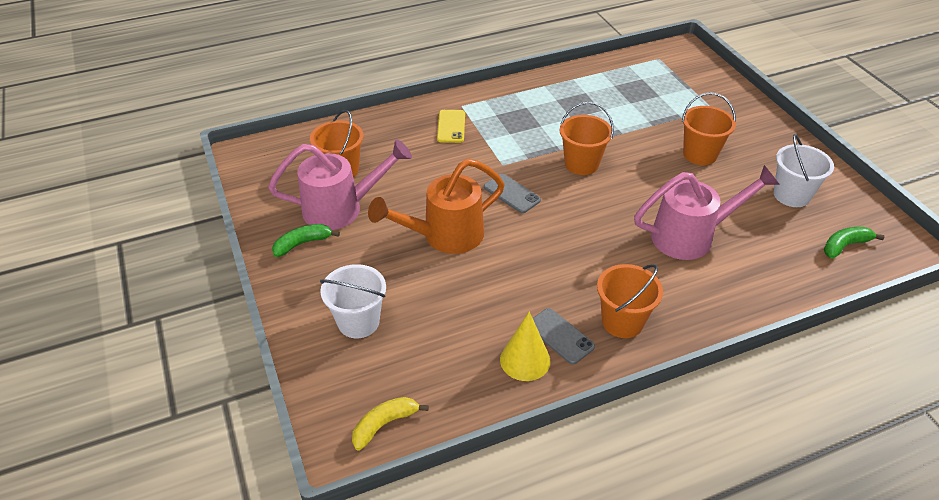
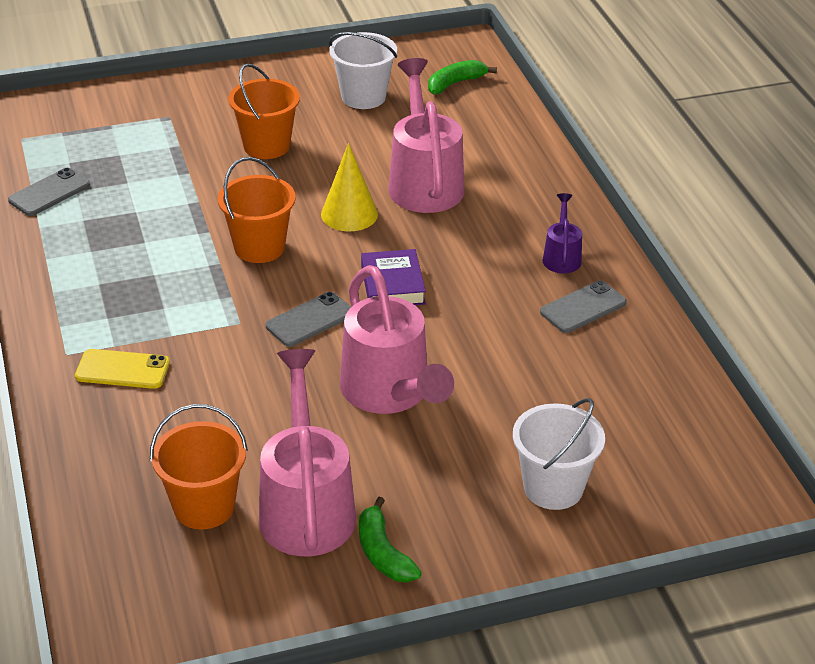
camera: 85 degrees left, 5 degrees down
(384, 424) = (722, 466): yellow banana -> none
(445, 236) = (390, 393): orange watering can -> pink watering can
(525, 360) = (620, 339): yellow cone -> yellow cone (349, 214)
(559, 229) = (393, 285): none -> purple book
(607, 77) = (49, 193): none -> grey phone
(622, 322) = (562, 257): orange bucket -> purple watering can
(844, 246) = (455, 83): green banana -> green banana turned 75 degrees clockwise

